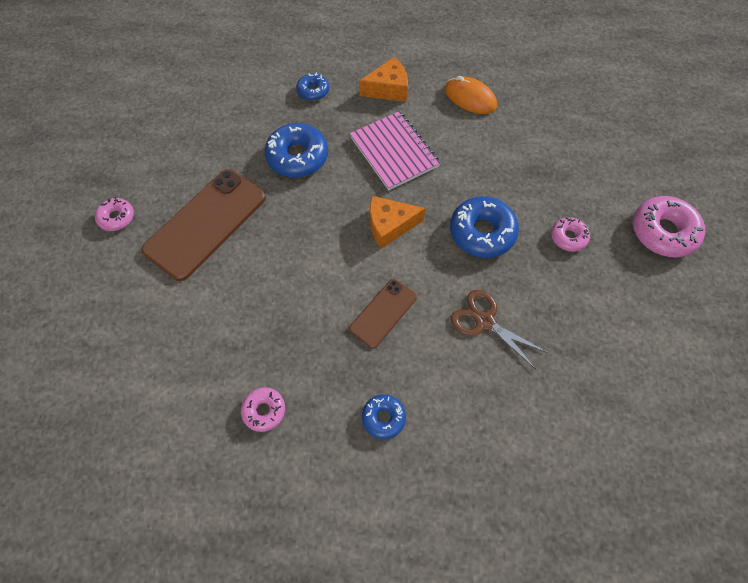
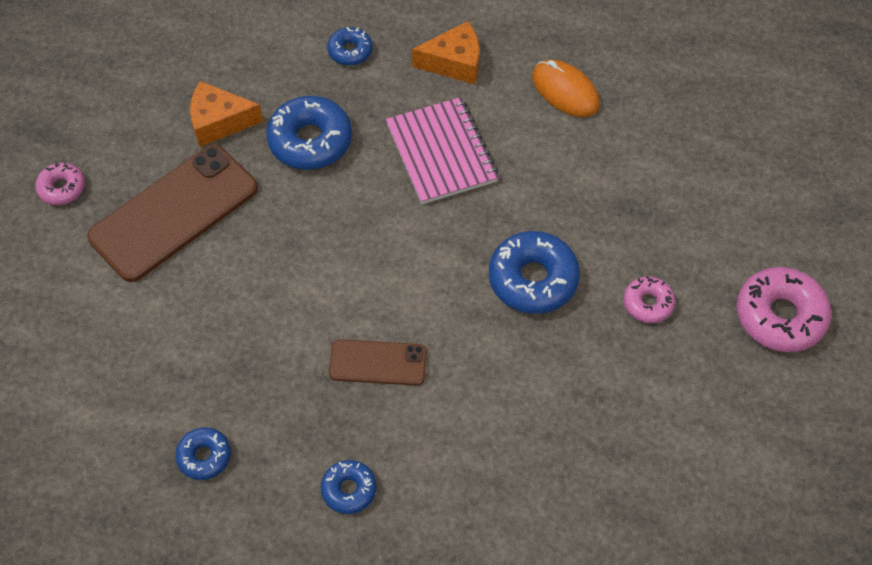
camera: 10 degrees right, 5 degrees down
(264, 410) = (204, 456): pink donut -> blue donut
(383, 313) = (378, 363): brown phone -> brown phone turned 45 degrees clockwise
(389, 225) = (412, 252): orange cheese -> orange cheese (219, 122)
(485, 321) = (506, 394): brown scissors -> none

